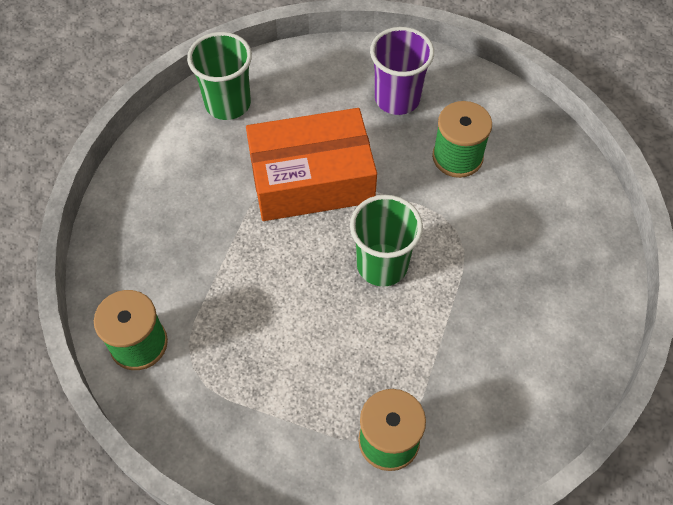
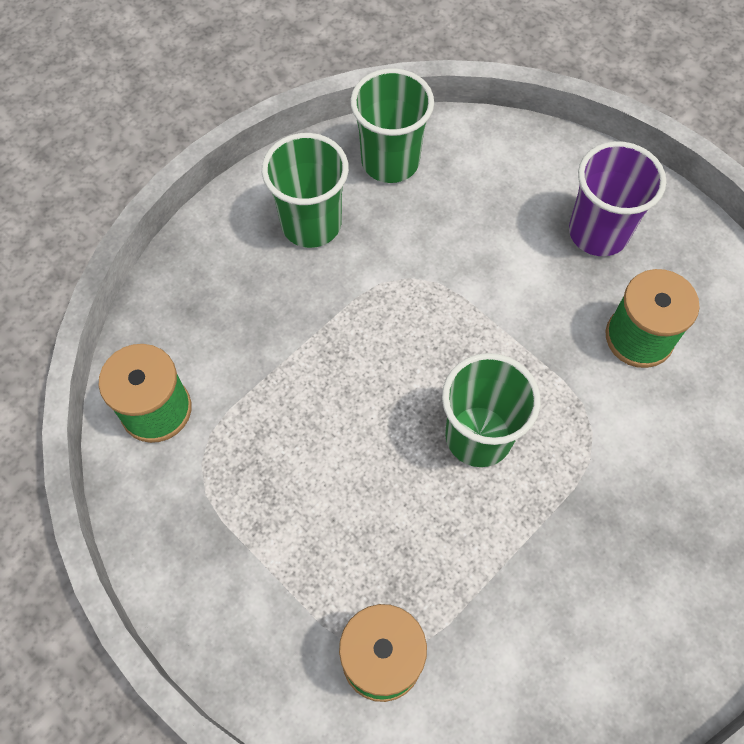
camera: 25 degrees right, 5 degrees up
(191, 168) = (311, 224): none -> green cup
(311, 178) = (445, 292): orange box -> none

